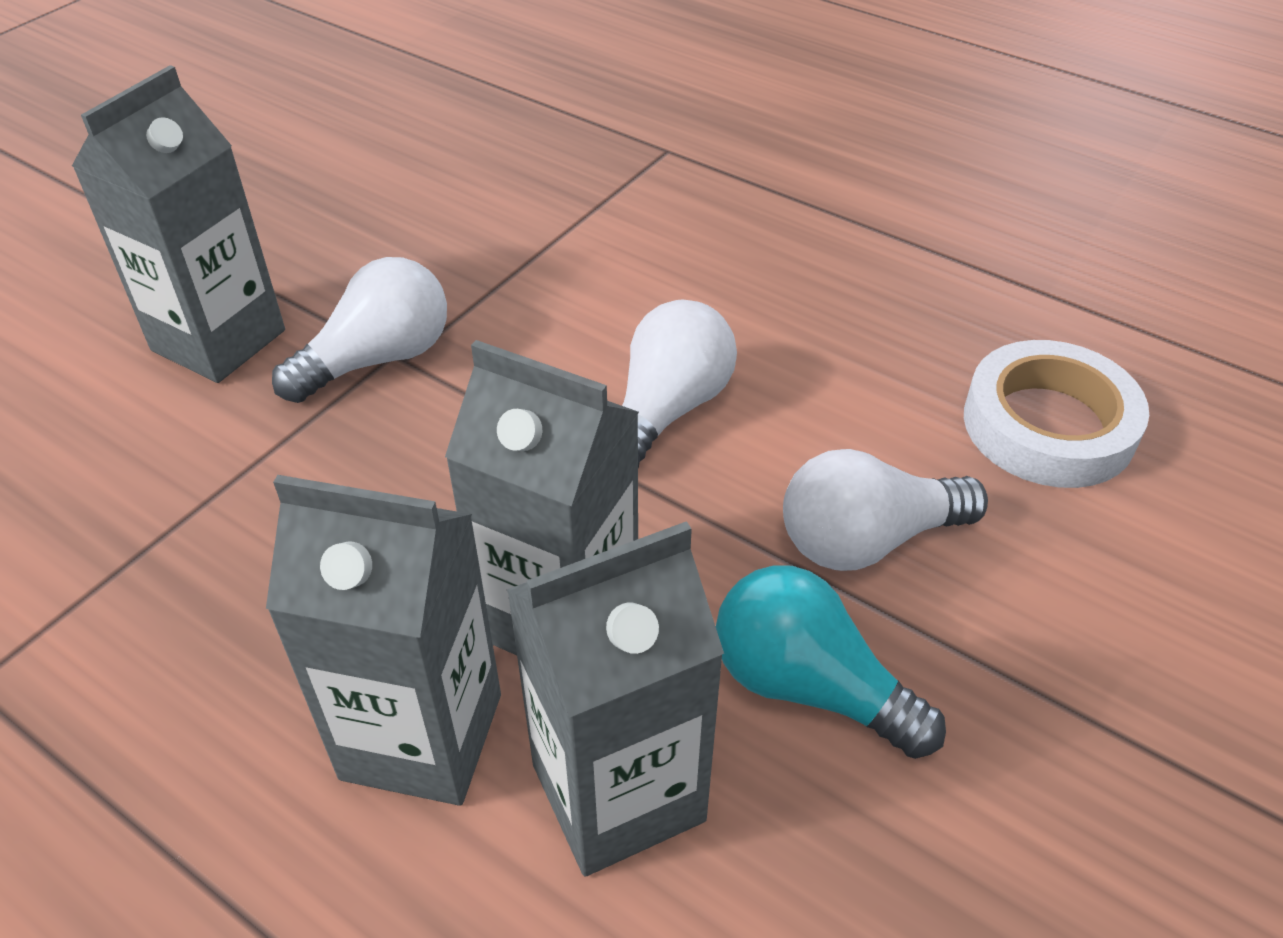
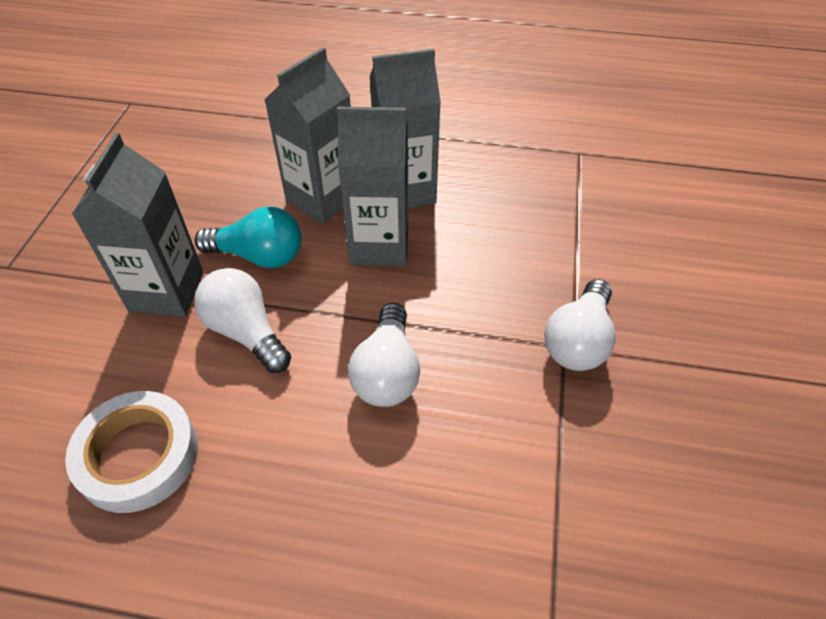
camera: 155 degrees right, 5 degrees up
(218, 340) = (677, 318): grey carton -> grey carton (167, 291)
(867, 540) = (246, 331): white light bulb -> white light bulb turned 90 degrees counterclockwise

